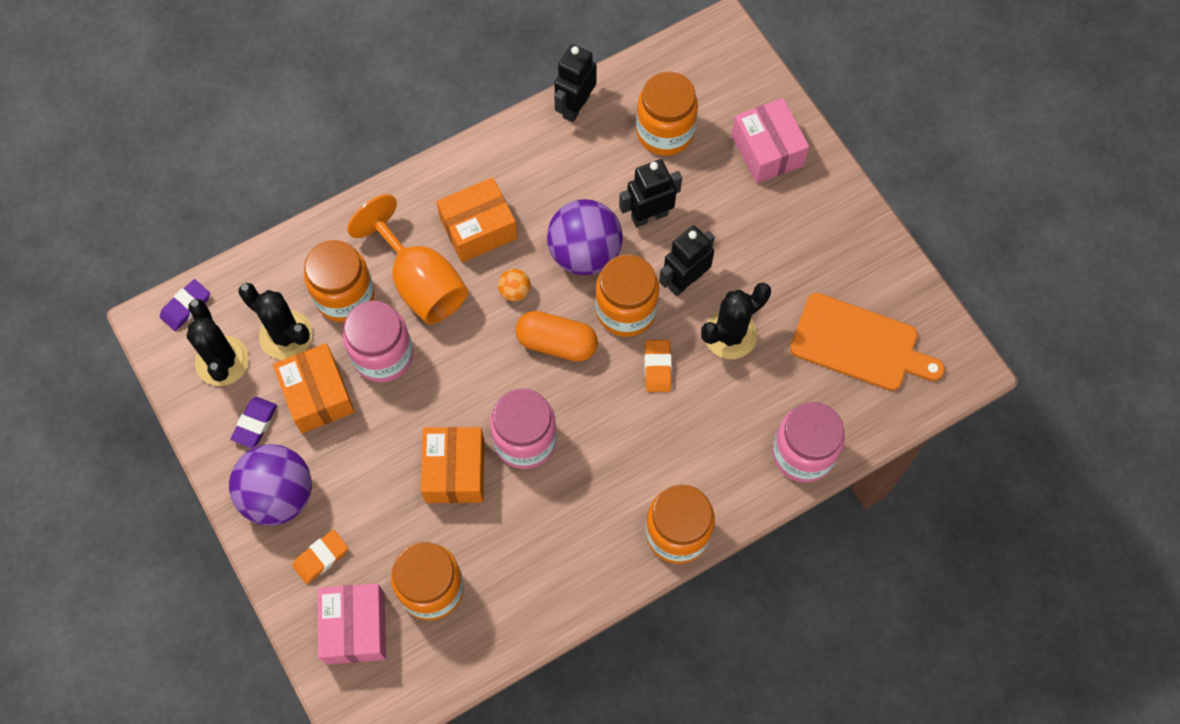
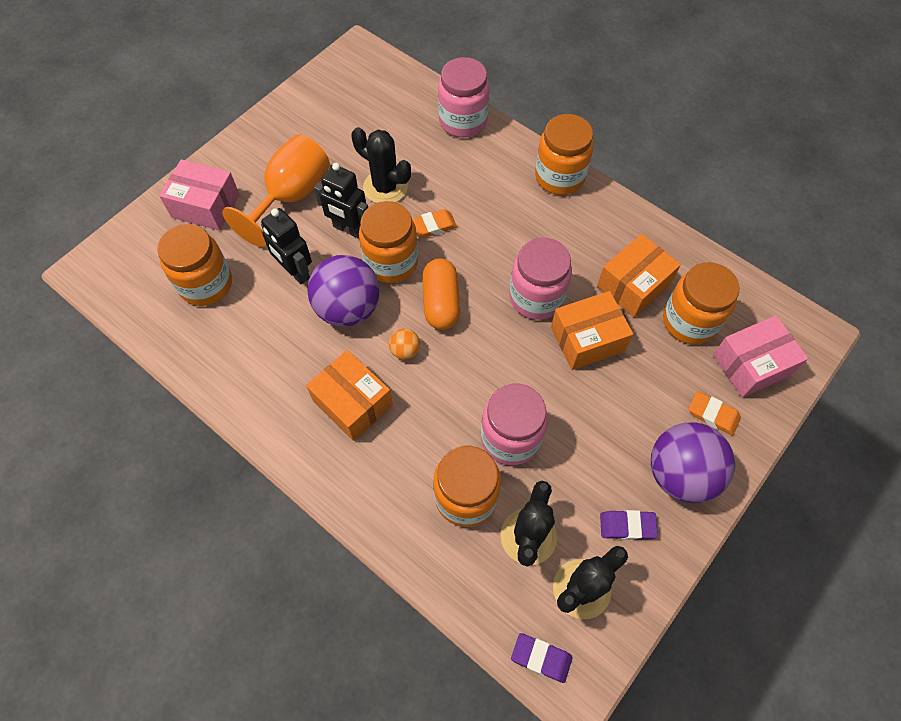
camera: 110 degrees left, 5 degrees down
(317, 395) = (574, 480): orange box -> orange box (633, 285)
(420, 282) = (426, 433): orange goblet -> orange goblet (291, 196)
(575, 107) = (195, 364): black robot -> none
(767, 150) = (205, 206): pink box -> pink box turned 60 degrees clockwise
(859, 344) = (362, 109): orange cutting board -> none

